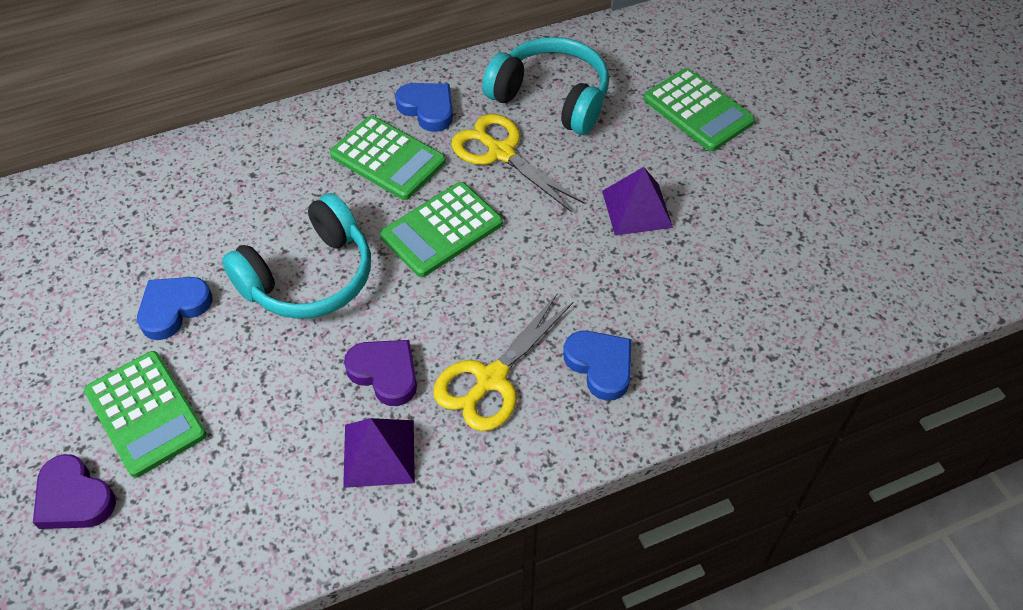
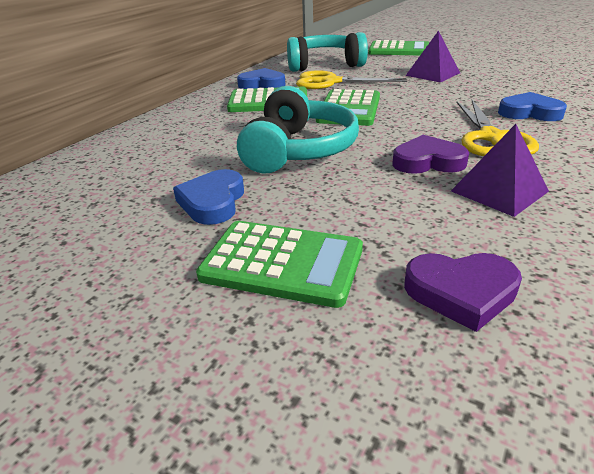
camera: 35 degrees left, 20 degrees down
(74, 498) = (302, 360): purple heart -> purple heart (461, 292)

